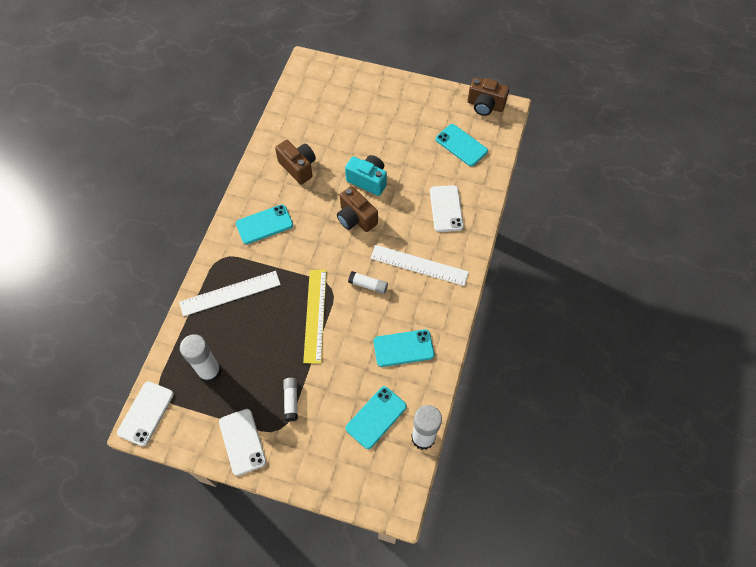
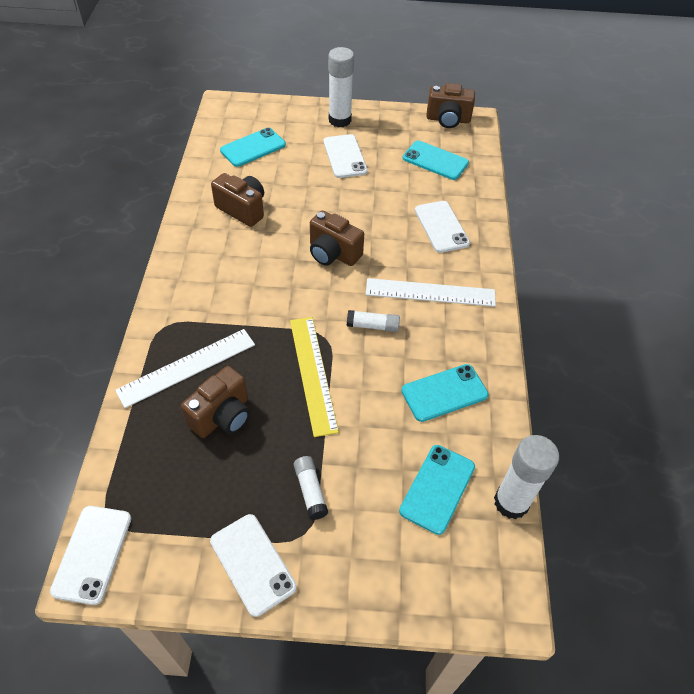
camera: 15 degrees left, 10 degrees down
(210, 371) = (180, 474): white glue stick -> white glue stick (339, 120)
(246, 335) = (222, 416): none -> brown camera
(264, 224) = (214, 278): turquoise phone -> turquoise phone (253, 147)
(368, 180) = (335, 211): turquoise camera -> none
(389, 130) = (345, 156): none -> white phone

